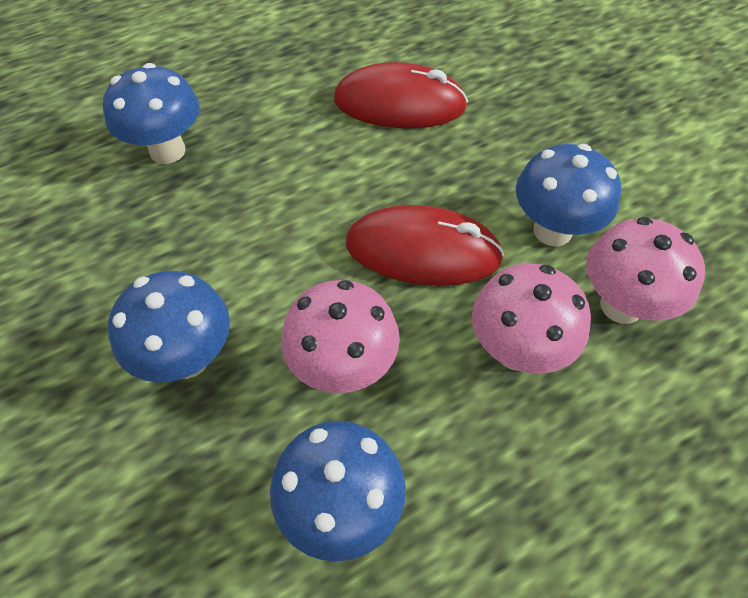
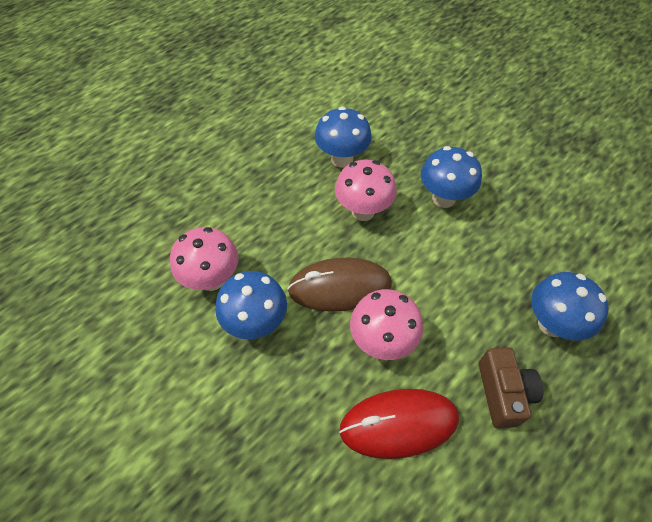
camera: 165 degrees right, 0 degrees up
(273, 105) = (503, 393): none -> brown camera
(423, 251) = (340, 287): red mouse -> brown mouse
(517, 351) = (272, 239): pink mushroom -> pink mushroom (382, 341)

